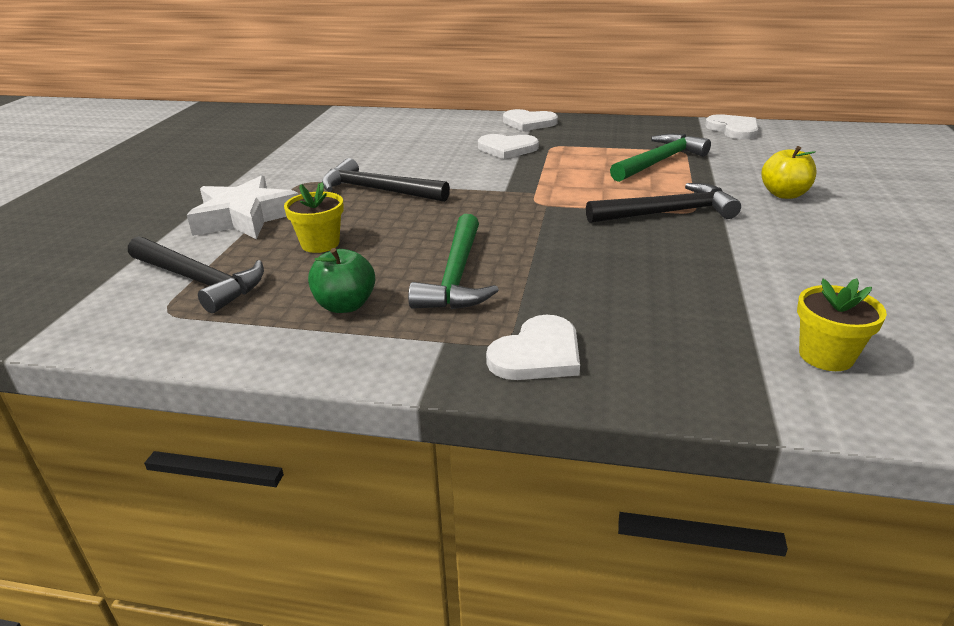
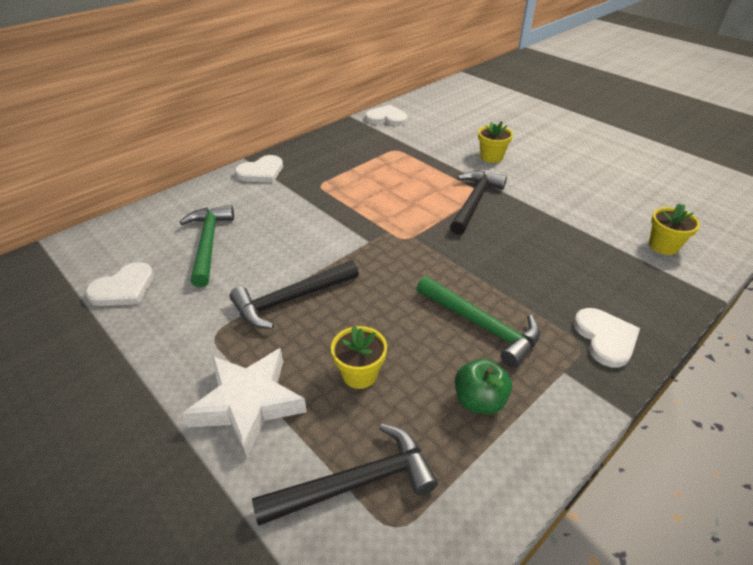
camera: 55 degrees left, 10 degrees up
(507, 149) = (296, 204): white heart -> white heart (123, 288)
(660, 161) = (400, 165): green hammer -> green hammer (208, 243)
(784, 194) = (491, 157): yellow apple -> yellow flower pot

